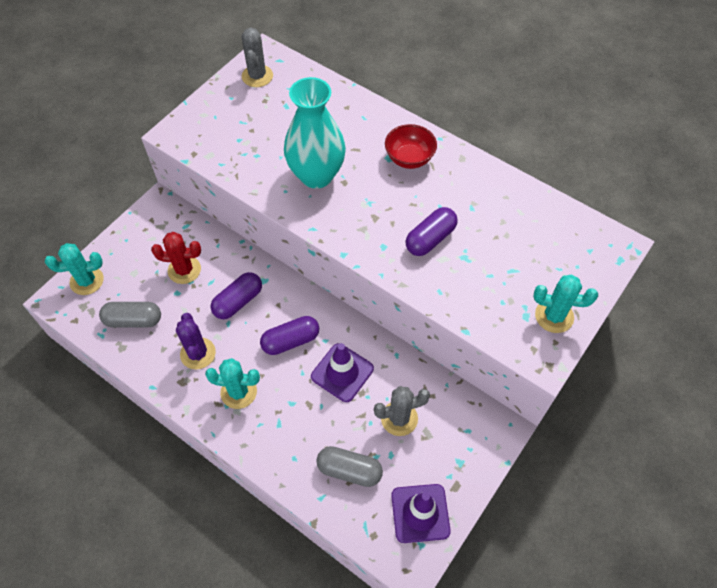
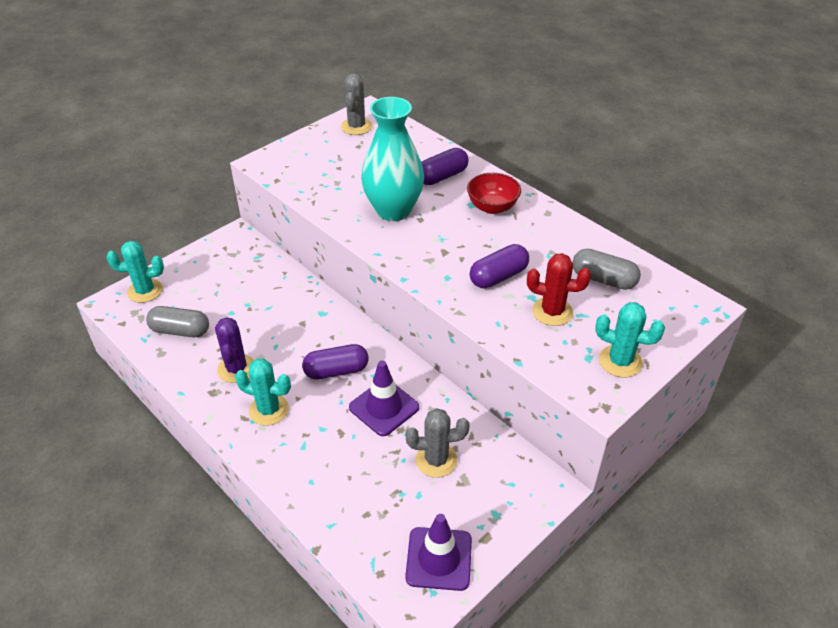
camera: 10 degrees right, 15 degrees down
(184, 270) = (244, 294): red cactus -> red cactus (552, 312)
(238, 301) = (291, 328): purple capsule -> purple capsule (442, 176)
(349, 470) = (369, 503): grey capsule -> grey capsule (603, 279)

